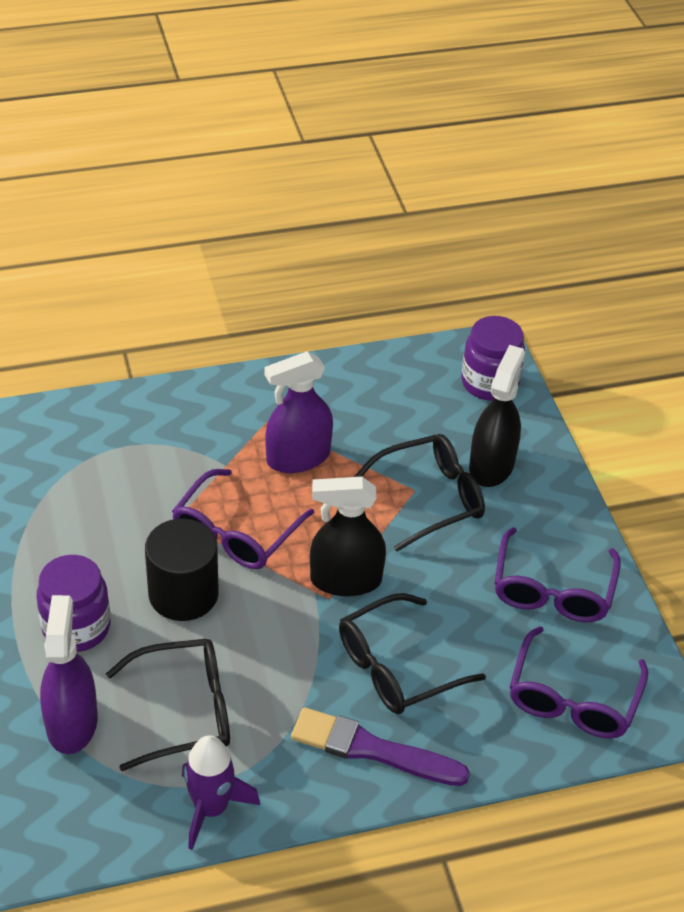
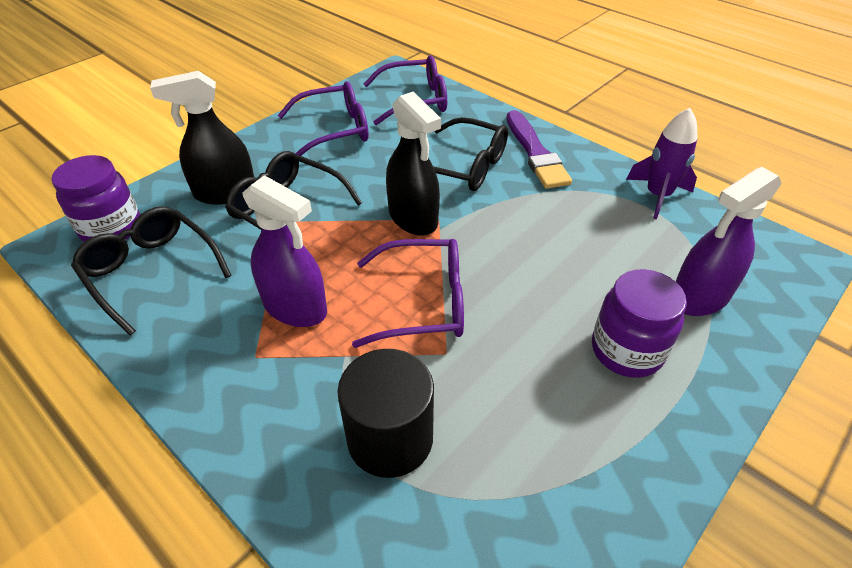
camera: 120 degrees left, 0 degrees up
(183, 594) = (519, 300): black cylinder -> black cylinder (390, 438)
(184, 711) = (613, 243): black glasses -> black glasses (151, 272)

